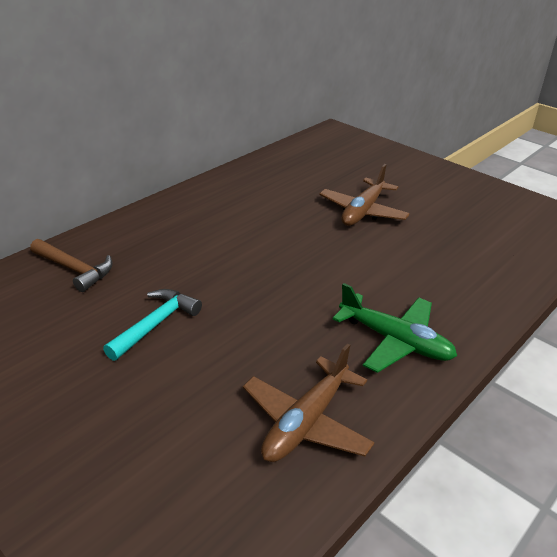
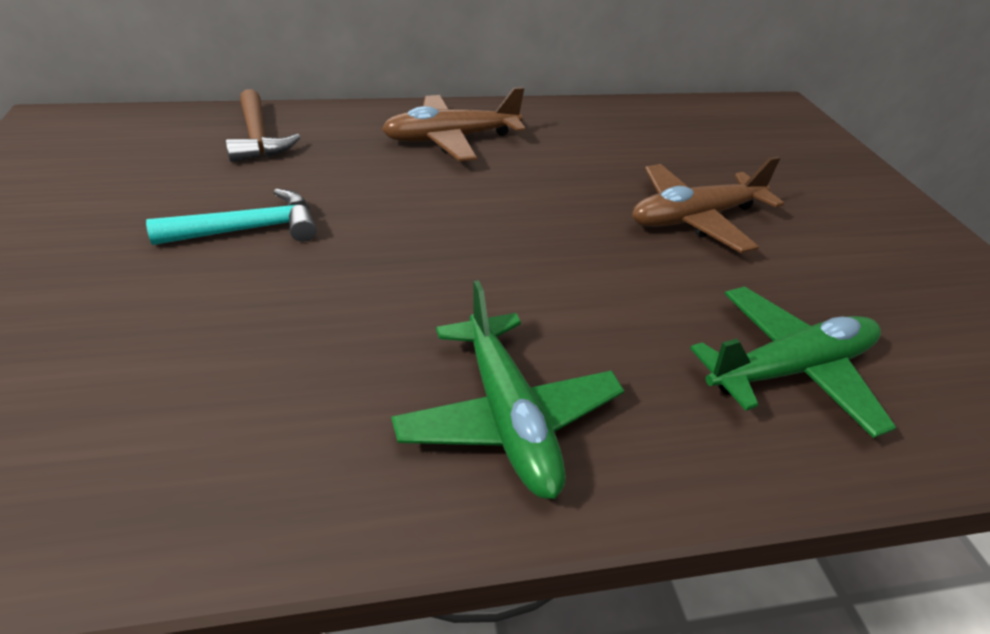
camera: 35 degrees right, 5 degrees up
(306, 422) = (232, 450): brown plane -> brown plane (451, 139)
(469, 263) = (790, 370): none -> green plane

